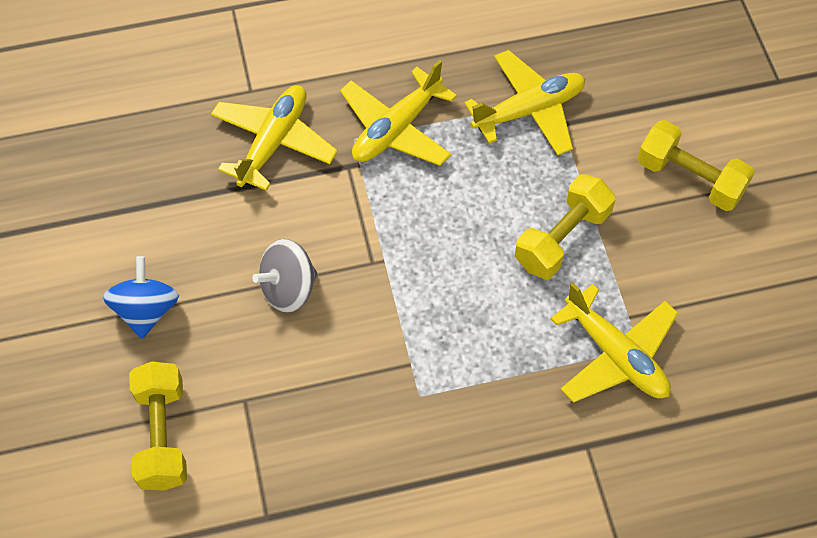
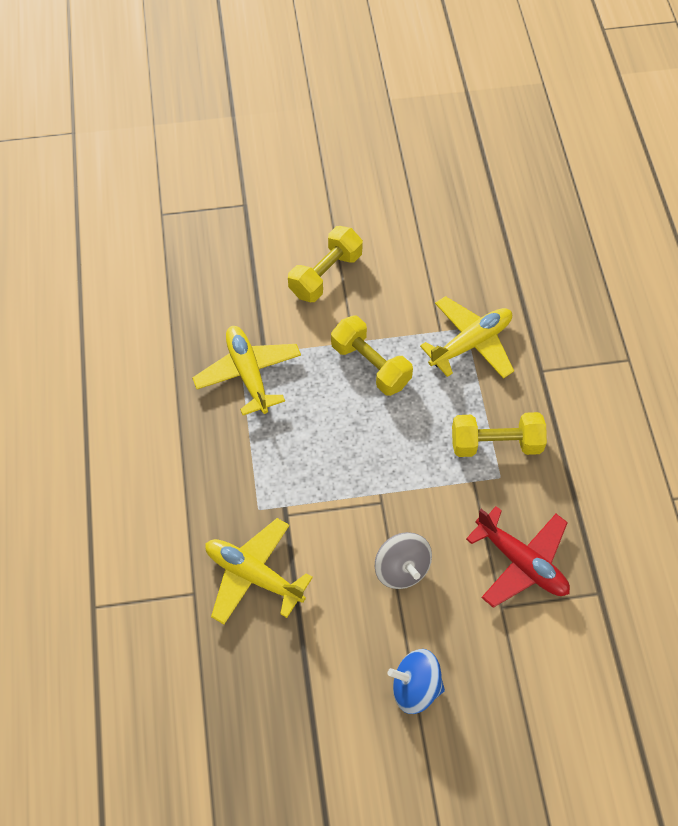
camera: 85 degrees left, 0 degrees up
(162, 435) = (531, 673): yellow dumbbell -> yellow dumbbell (496, 444)
(303, 422) = (521, 562): none -> red plane
(396, 128) = (252, 474): yellow plane -> none

